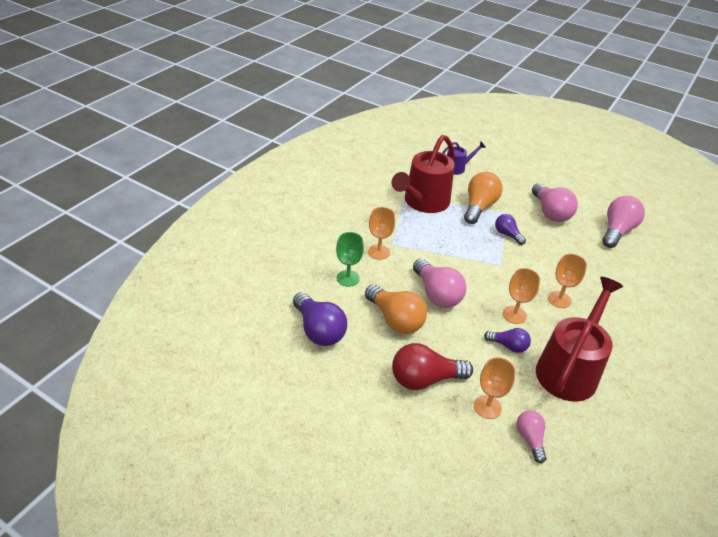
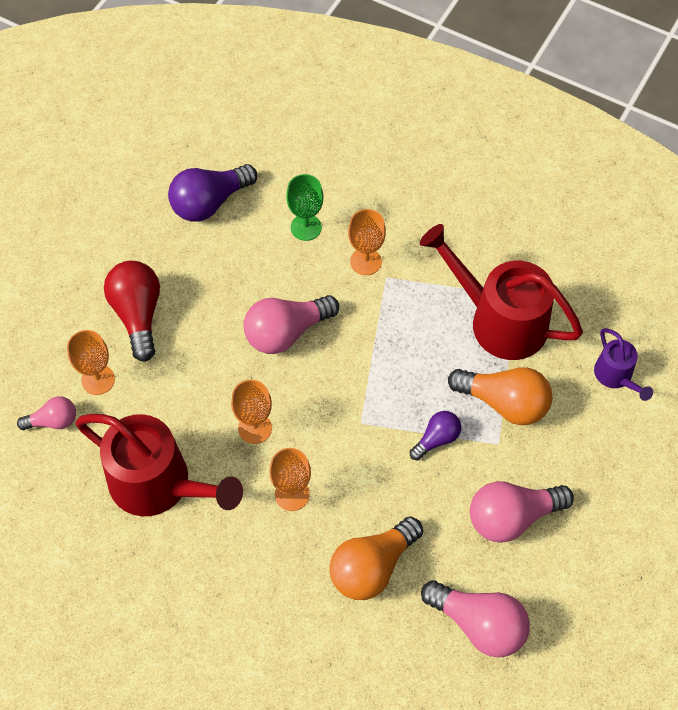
camera: 90 degrees right, 20 degrees up
(395, 320) = (234, 283): orange light bulb -> orange light bulb (372, 567)
(508, 346) = (196, 414): purple light bulb -> none

